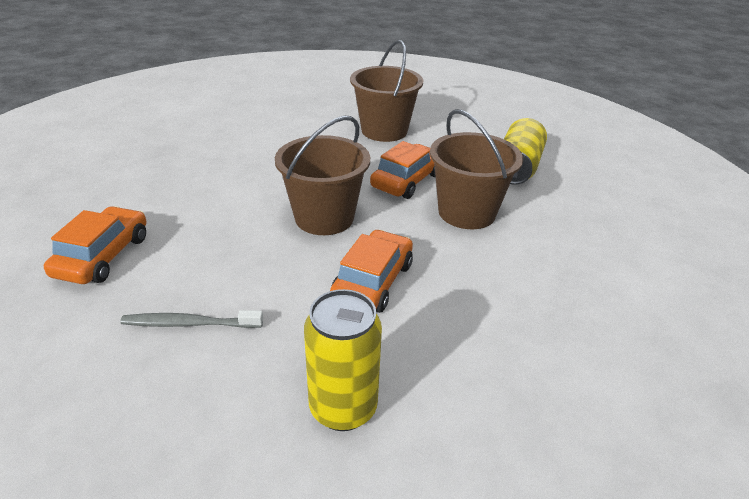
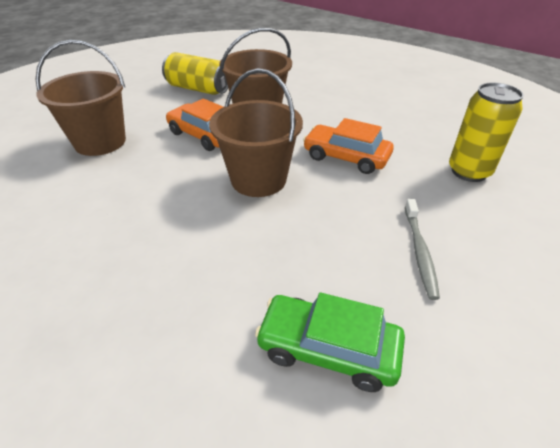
camera: 85 degrees left, 5 degrees up
(103, 256) = (328, 349): orange car -> green car

